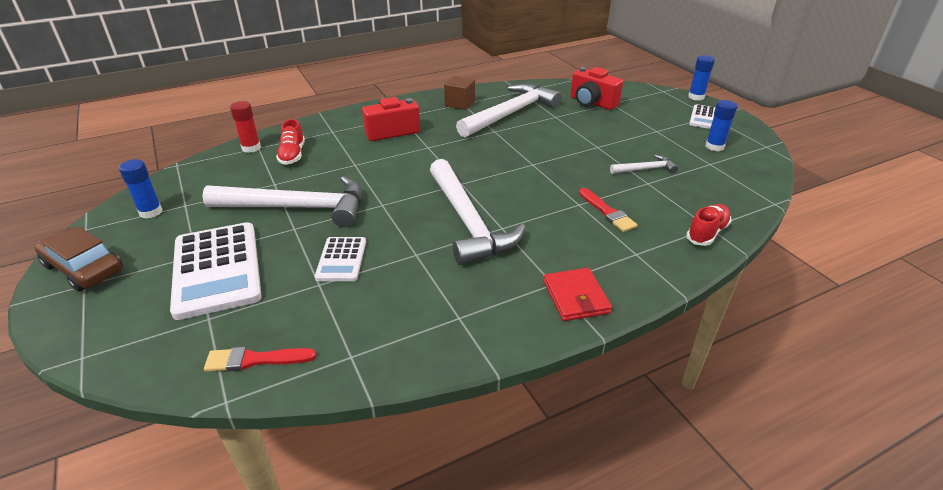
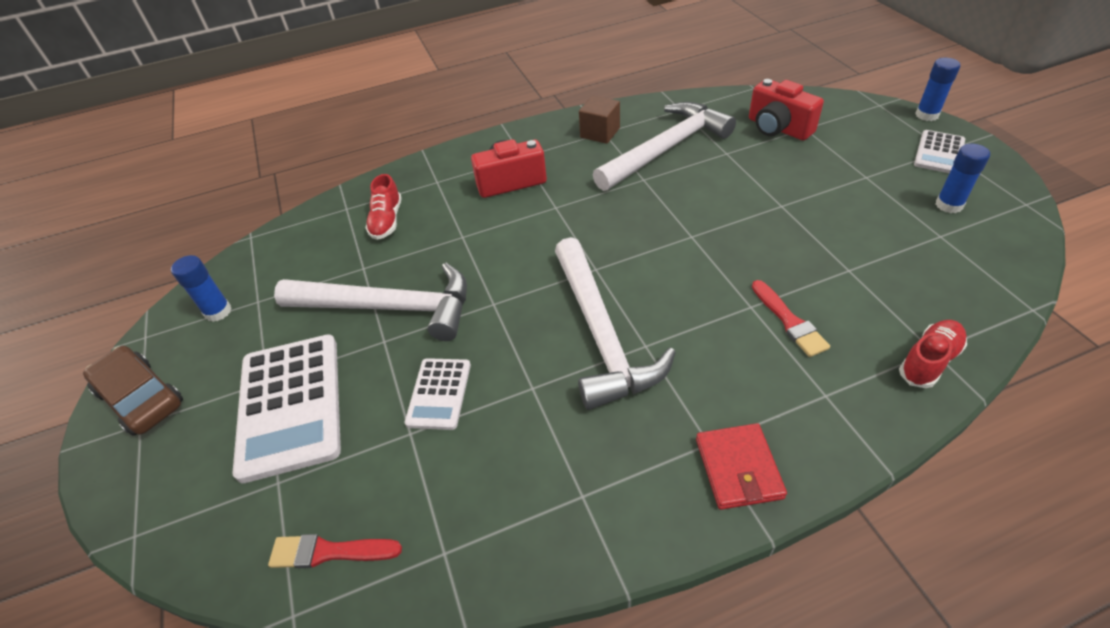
camera: 10 degrees right, 10 degrees up
(251, 148) = (338, 209): red glue stick -> none
(645, 169) = (847, 246): white hammer -> none

